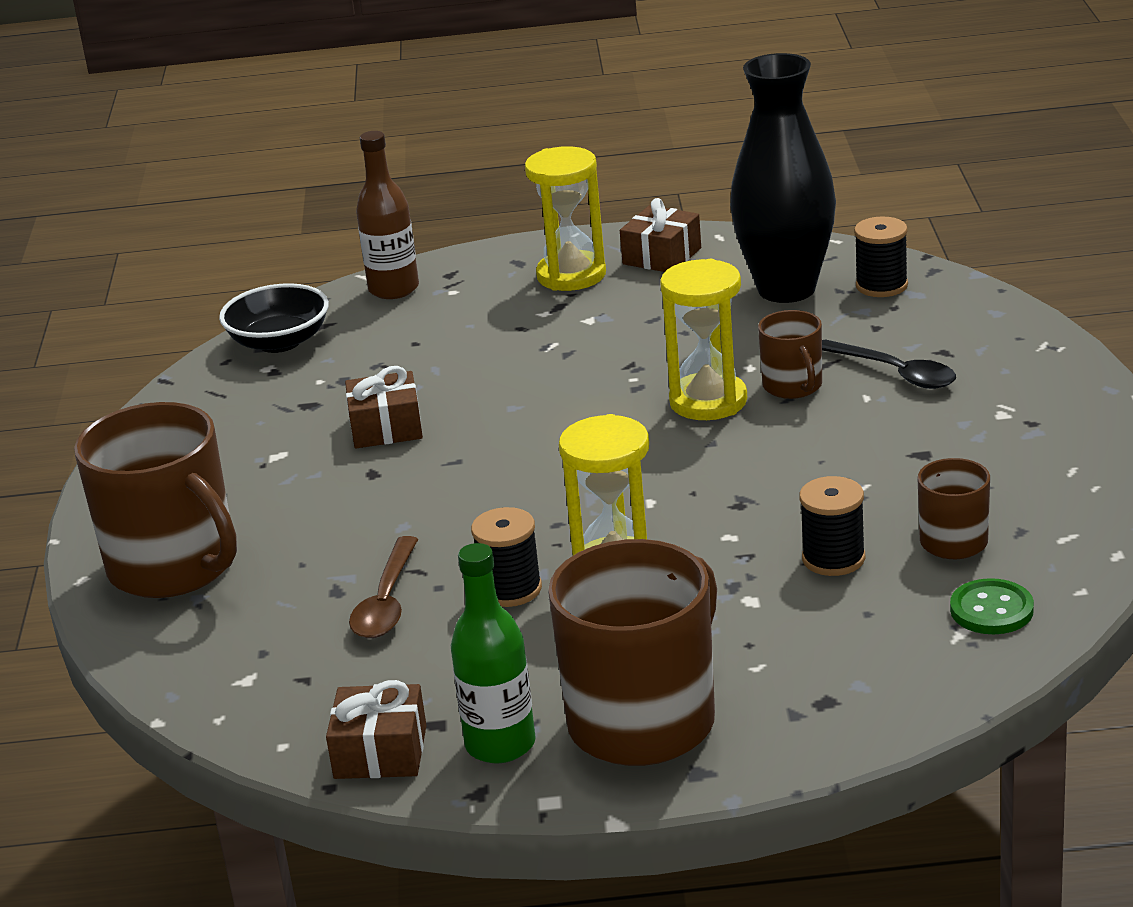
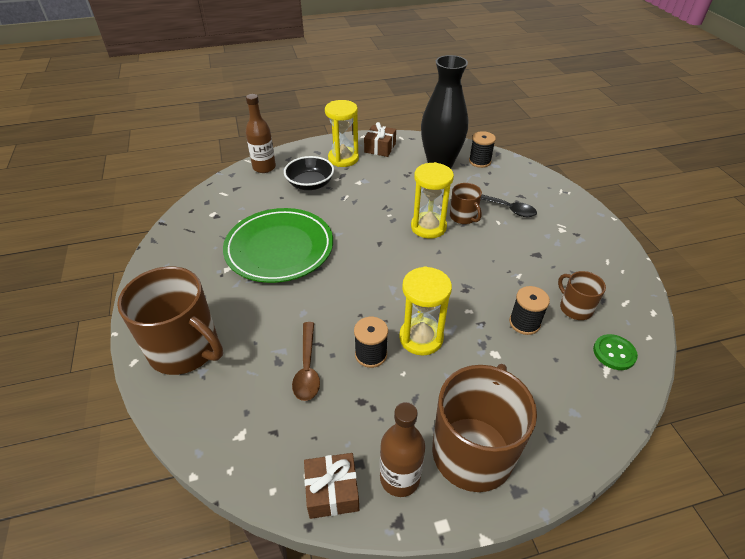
camera: 15 degrees left, 15 degrees up
(279, 342) = (216, 198): black bowl -> black bowl (310, 184)
(386, 428) = (279, 248): brown gift -> green plate
(500, 744) = (399, 478): green bottle -> brown bottle

